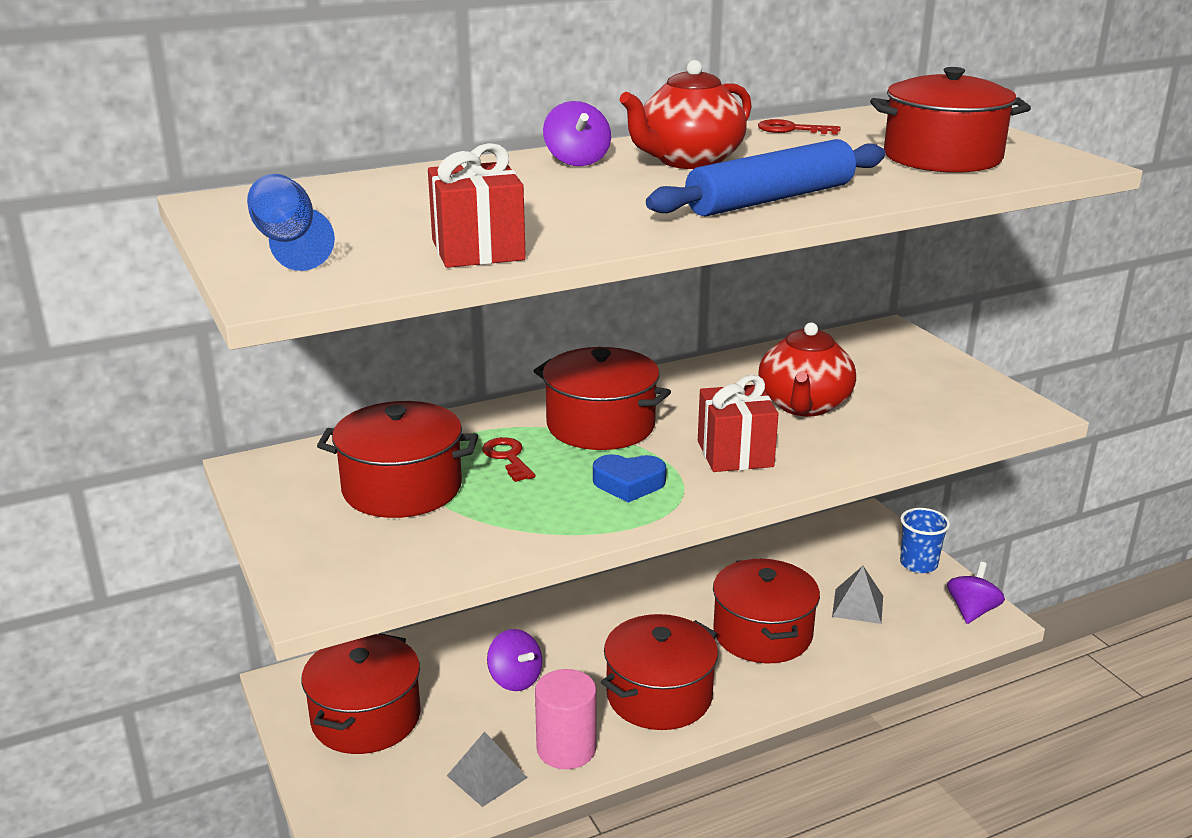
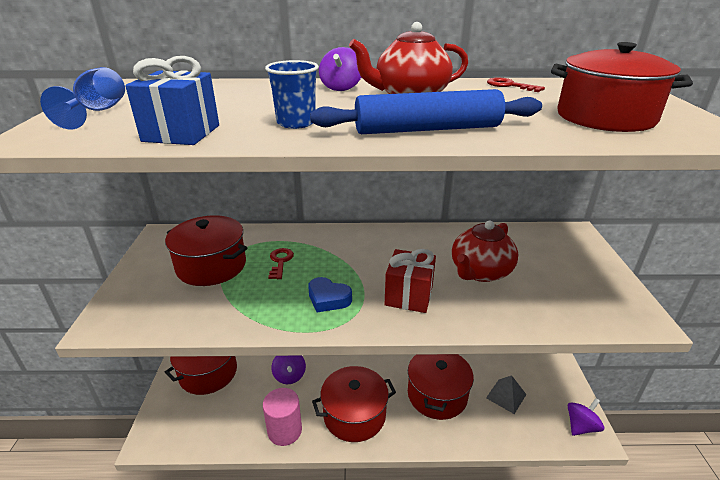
camera: 25 degrees right, 5 degrees up
(478, 250) = (181, 133): red gift -> blue gift
(486, 776) = (235, 432): grey pyramid -> none
(600, 425) = (347, 254): red pot -> none
(918, 564) = (561, 379): blue cup -> blue cup (296, 123)

